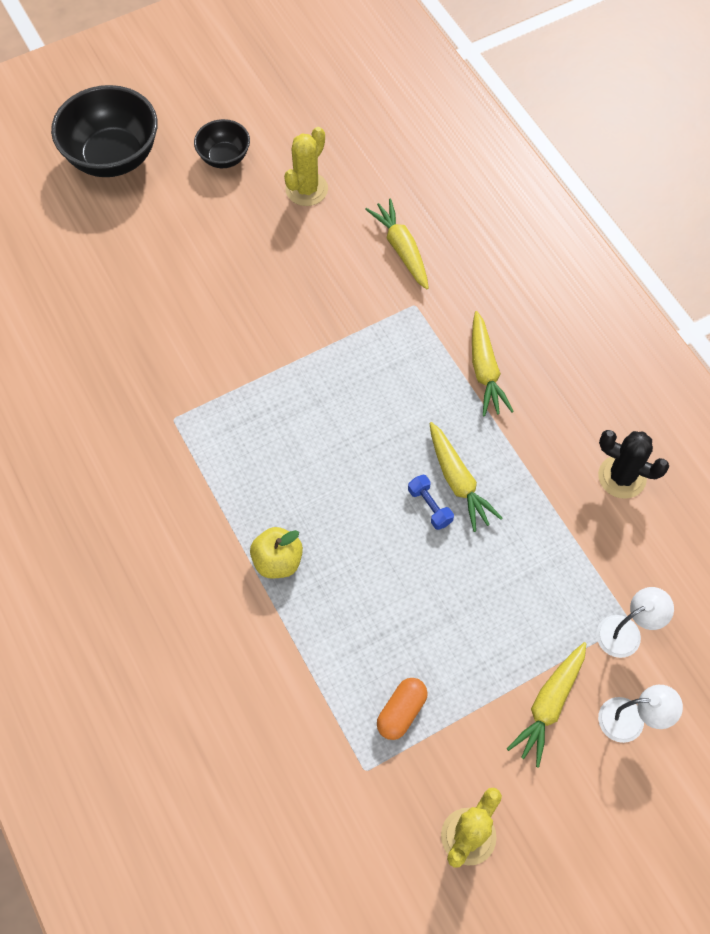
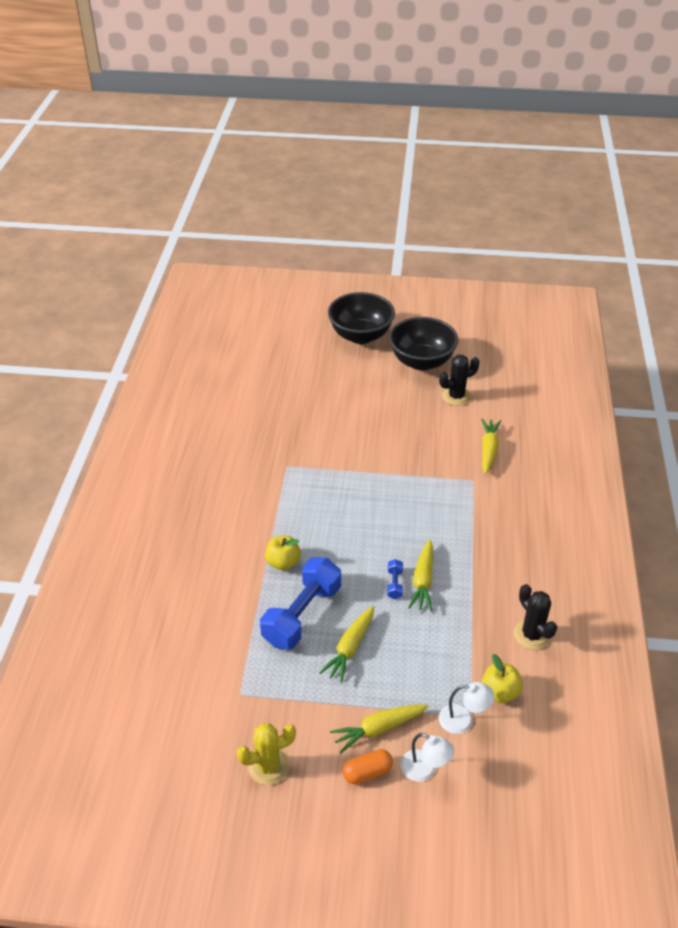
camera: 35 degrees right, 20 degrees down
(224, 157) = (421, 361): black bowl -> black bowl, size x1.86
(306, 189) = (456, 396): yellow cactus -> black cactus
(355, 618) = (302, 615): none -> blue dumbbell
(401, 712) = (286, 677): orange capsule -> orange capsule (367, 772)
(485, 370) = (488, 534): yellow carrot -> yellow carrot (350, 648)
(639, 571) = (500, 692): none -> yellow apple

